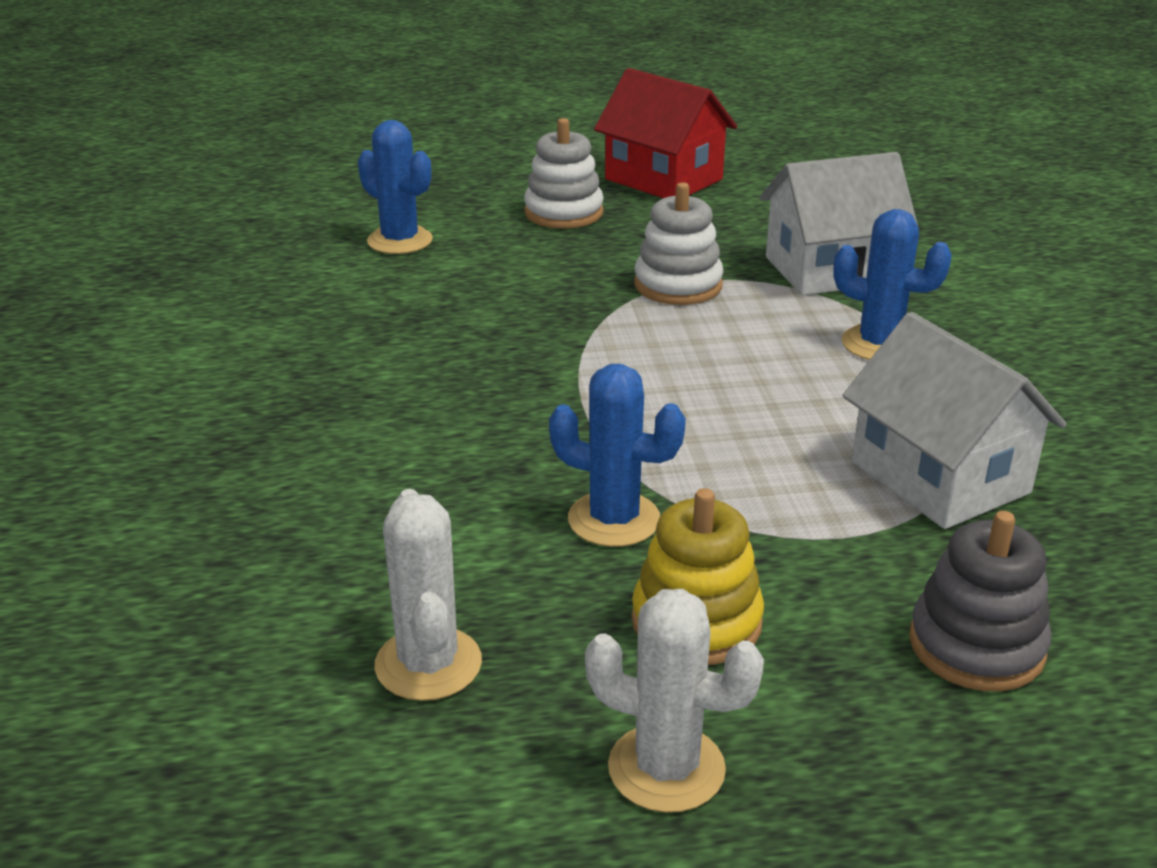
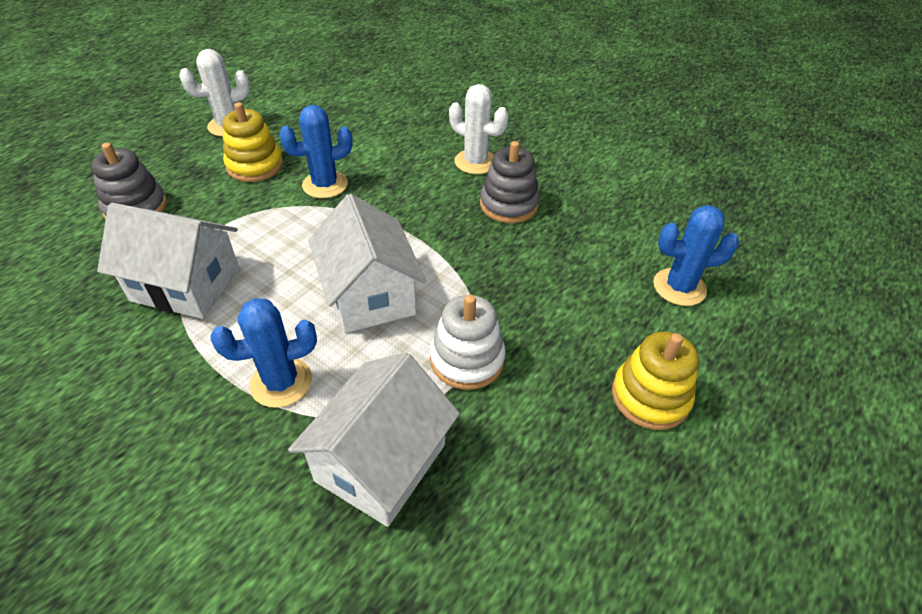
camera: 135 degrees right, 15 degrees up
(412, 369) = (509, 205): none -> grey stacking toy
(428, 664) = (331, 115): white cactus -> white cactus (475, 162)
(563, 213) = (650, 397): white stacking toy -> yellow stacking toy
(663, 179) = (665, 528): red house -> none
(711, 365) = (370, 295): none -> white house

